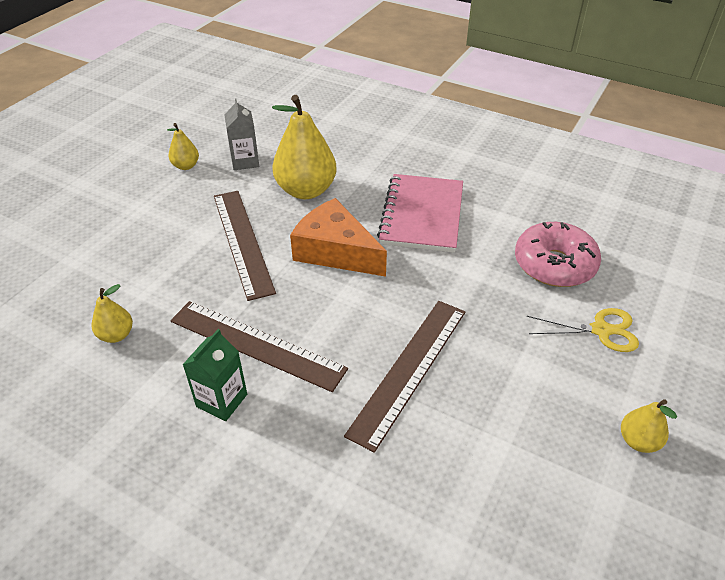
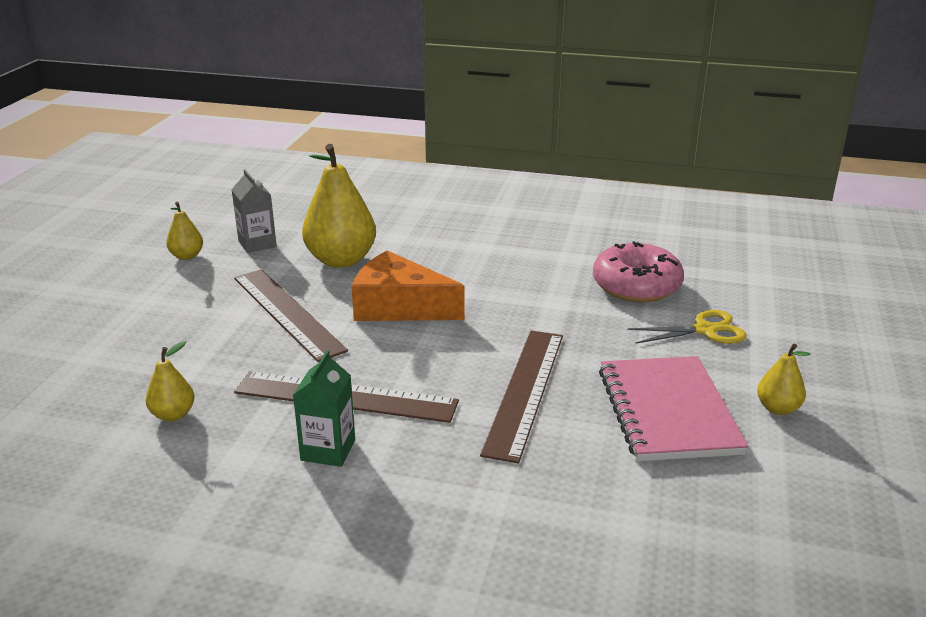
camera: 15 degrees left, 15 degrees down
(422, 215) = (480, 264): pink notebook -> pink notebook (668, 411)

